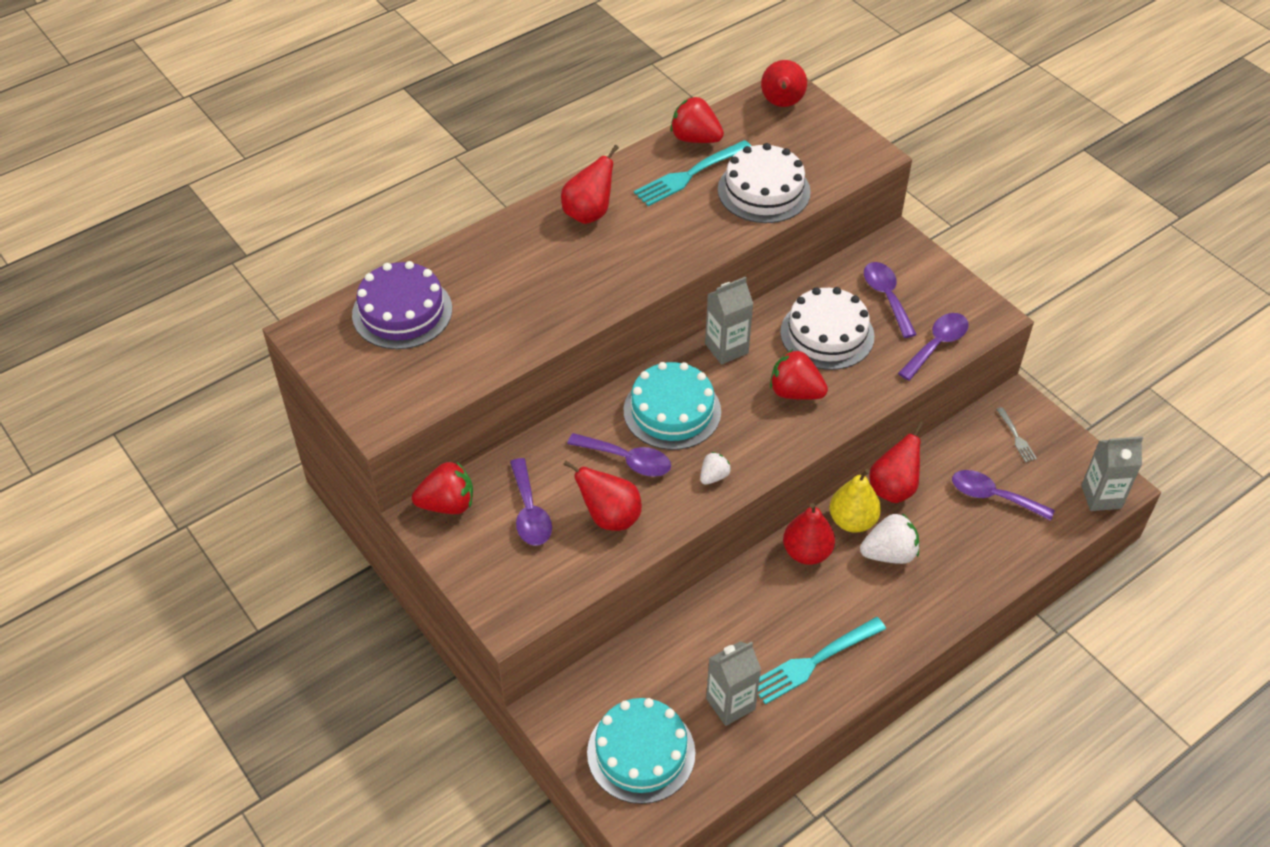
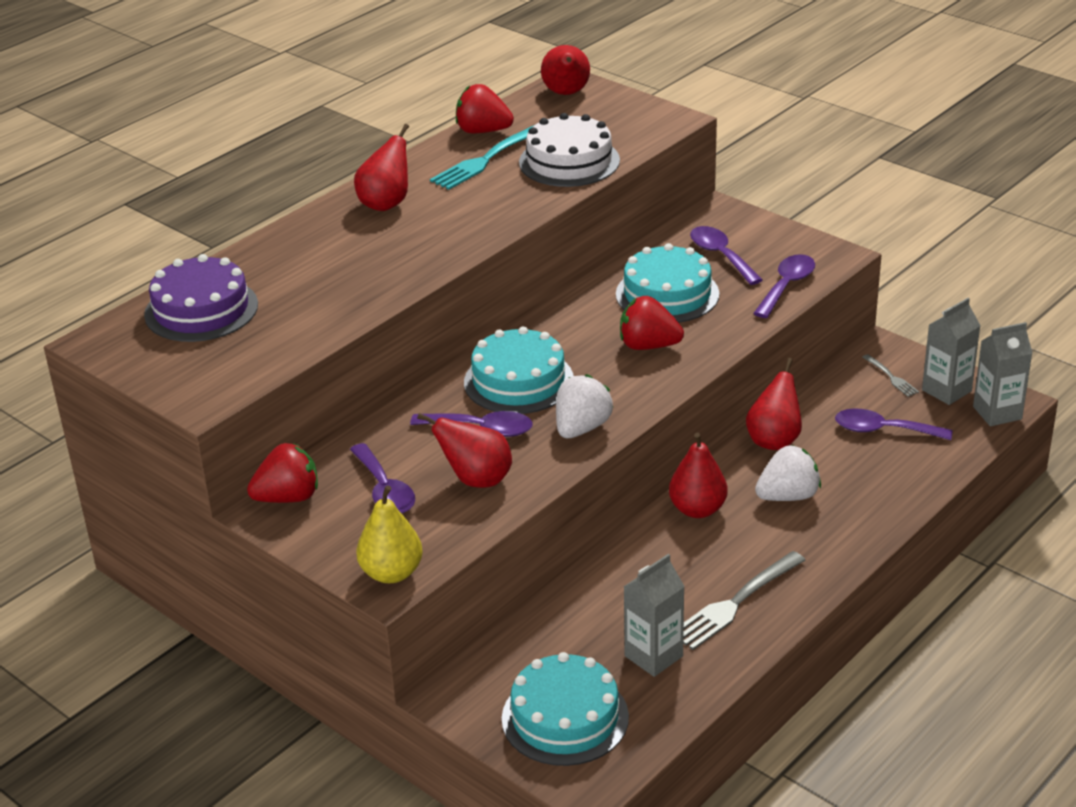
camera: 10 degrees left, 15 degrees down
(714, 476) = (581, 428): white strawberry -> white strawberry, size x1.76
(726, 348) = (562, 321): grey carton -> grey carton (946, 390)
(813, 662) = (735, 603): turquoise fork -> grey fork
(827, 334) = (667, 294): white cake -> turquoise cake
(852, 521) = (739, 474): yellow pear -> yellow pear (391, 573)

